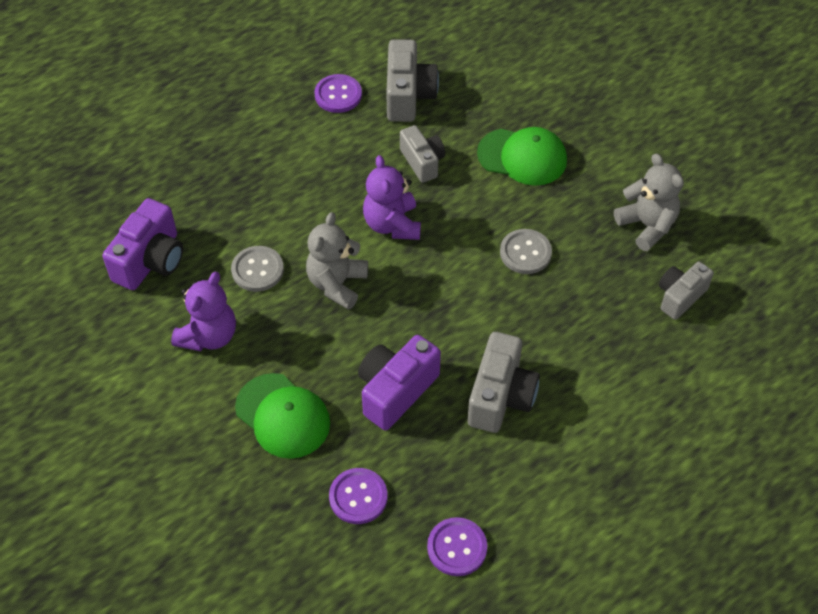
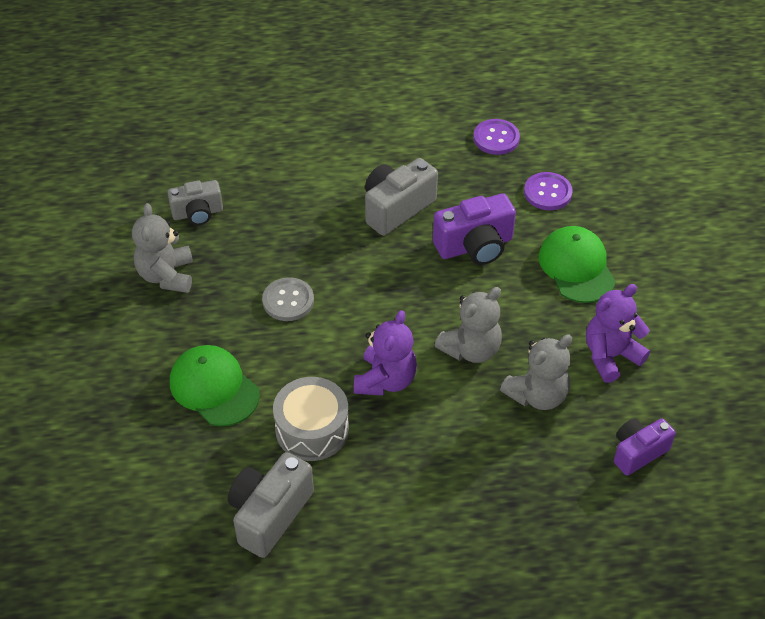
camera: 150 degrees left, 5 degrees down
(150, 260) = (638, 452): purple camera -> purple camera, size x0.67
(257, 270) = (537, 395): grey button -> grey teddy bear
(338, 95) = (343, 554): purple button -> none
(422, 162) = (312, 429): grey camera -> grey drum

